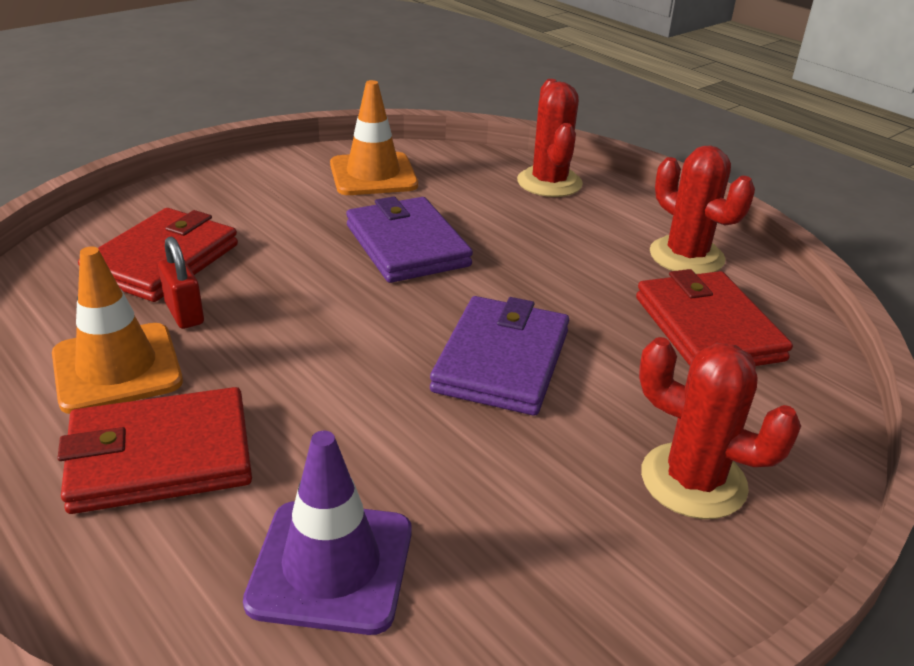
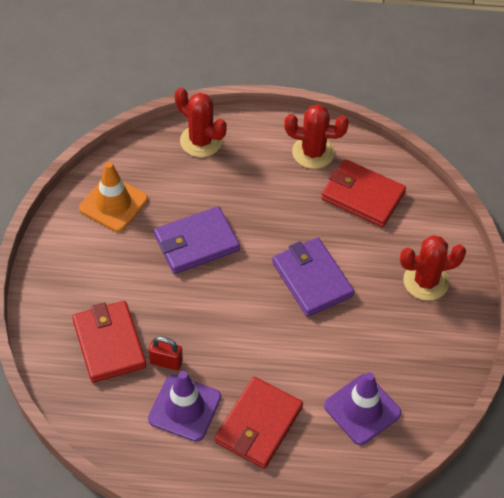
camera: 45 degrees left, 20 degrees up
(117, 368) = (184, 408): orange traffic cone -> purple traffic cone
(407, 245) = (196, 243): purple wallet -> purple wallet turned 45 degrees counterclockwise

